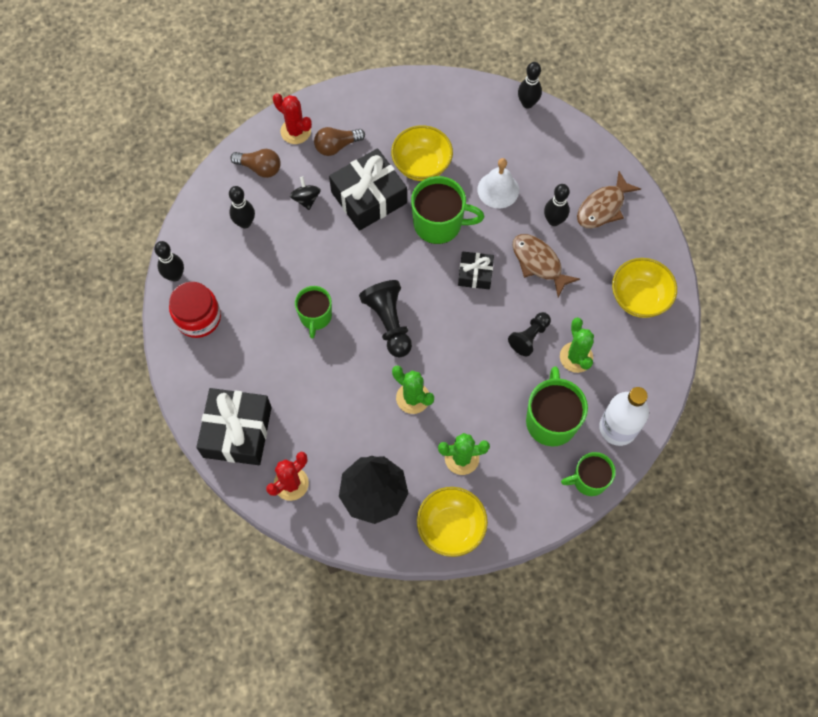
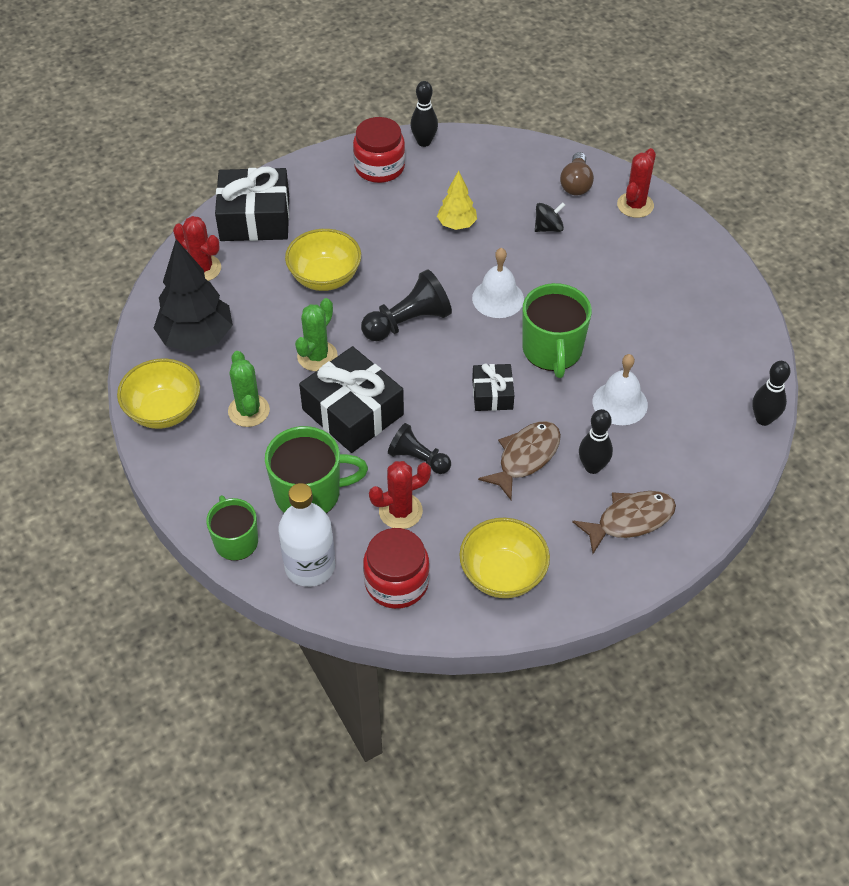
camera: 80 degrees right, 15 degrees down
(245, 223) = (502, 183): black bowling pin -> none
(286, 267) = (457, 224): none -> yellow tree
(315, 316) = (401, 258): green mug -> none
(337, 146) = (628, 243): brown light bulb -> none
(369, 197) = (568, 281): black gift -> black gift (353, 412)
(376, 251) = (498, 298): none -> white bell
(421, 165) = (629, 323): yellow bowl -> yellow bowl (325, 277)
(576, 357) = (400, 511): green cactus -> red cactus
(603, 207) = (630, 520): brown fish -> brown fish turned 120 degrees clockwise
(638, 369) = (396, 582): none -> red jar

